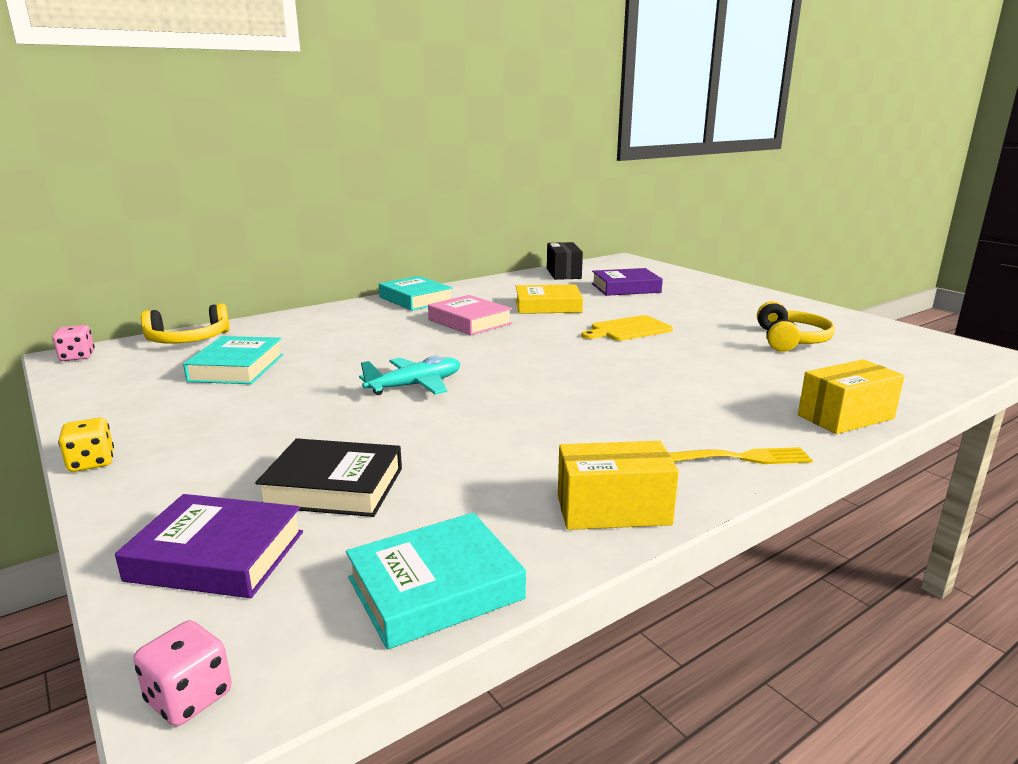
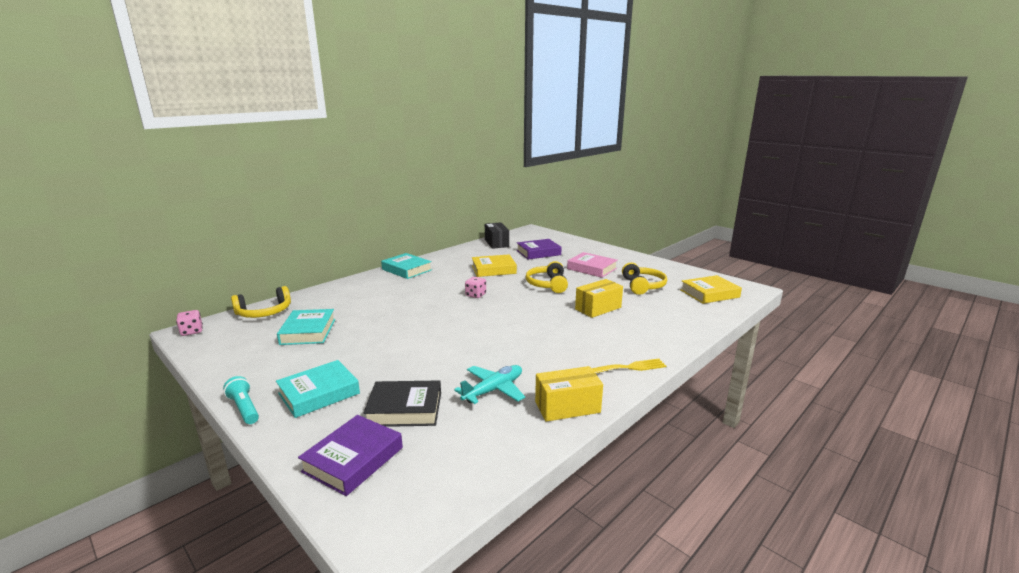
camera: 10 degrees left, 0 degrees up
(91, 462) = (244, 408): yellow dice -> turquoise flashlight
(189, 697) = (374, 540): pink dice -> pink dice (475, 295)
(217, 555) = (353, 459): purple book -> purple book turned 60 degrees counterclockwise
(415, 385) = (429, 335): turquoise plane -> turquoise plane (493, 390)
(435, 588) = (484, 464): turquoise book -> turquoise book (319, 393)
(470, 321) = (448, 285): pink book -> pink book (592, 268)
(628, 329) = (547, 284): yellow cutting board -> yellow headphones
(845, 417) = (679, 336): yellow box -> yellow box (598, 308)
(911, 358) = (709, 293): none -> yellow book

